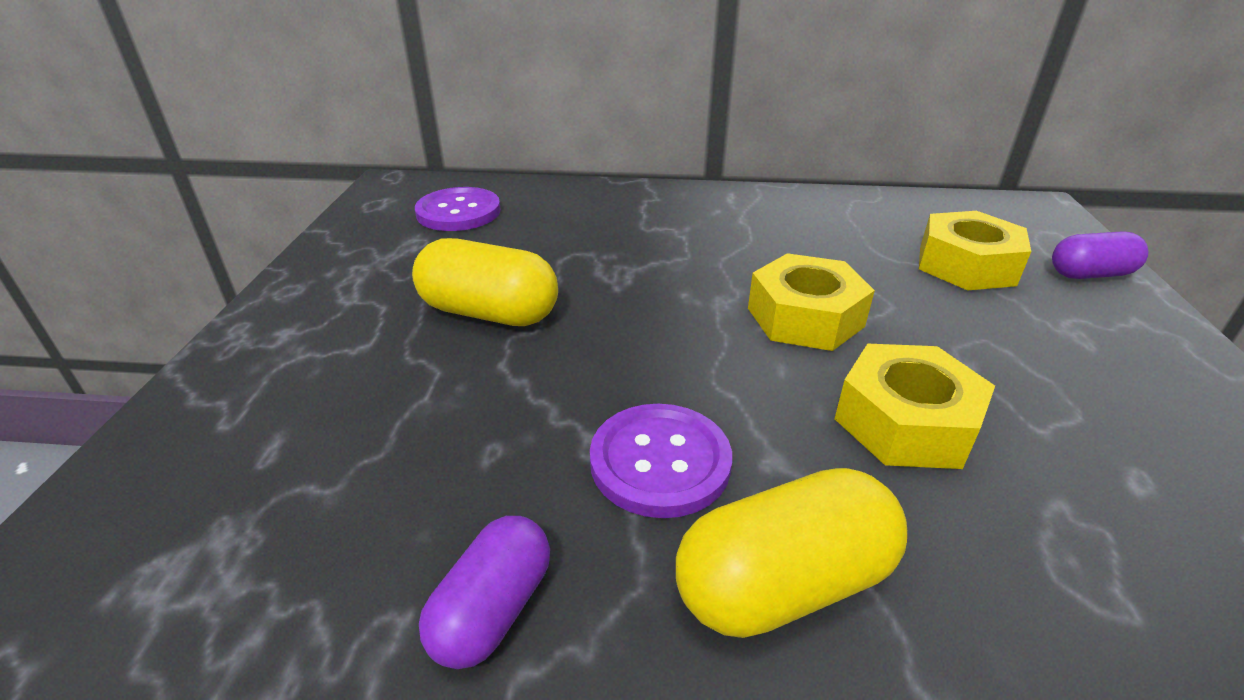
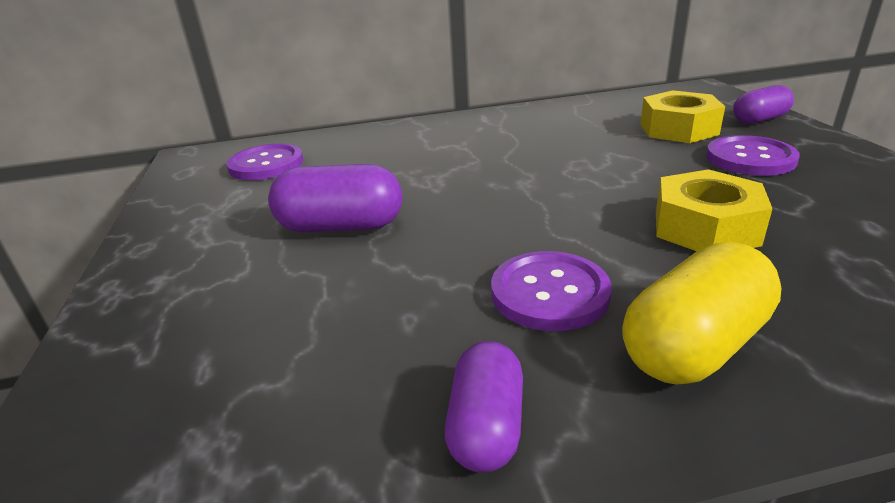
camera: 15 degrees left, 5 degrees down
(489, 312) = (341, 226): yellow capsule -> purple capsule
(805, 317) = (591, 180): yellow nut -> none
(1035, 332) = (750, 158): none -> purple button

